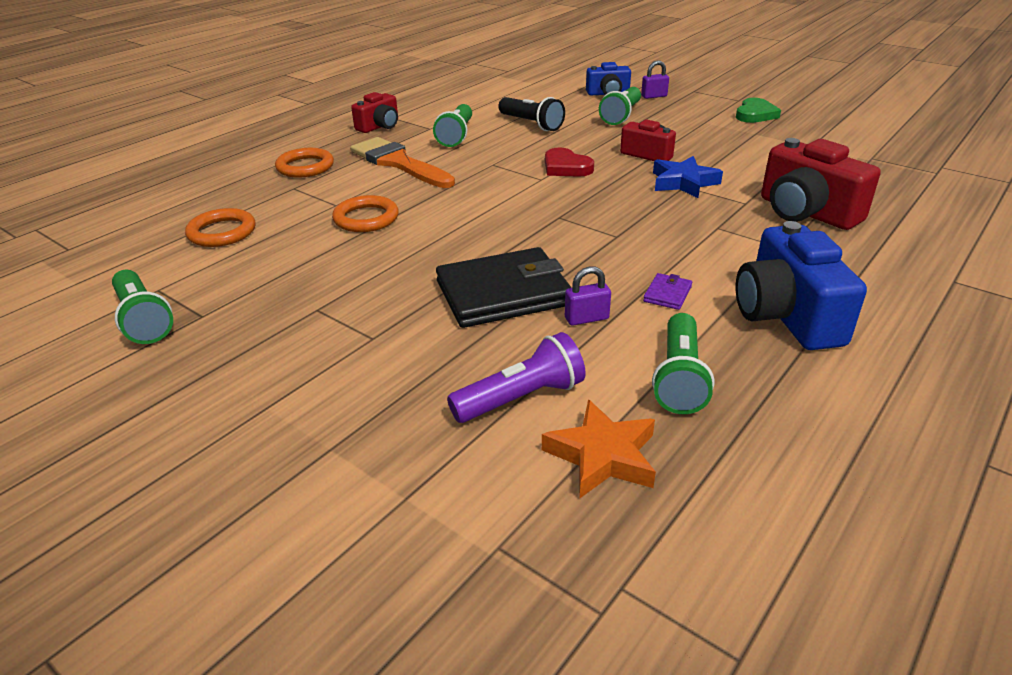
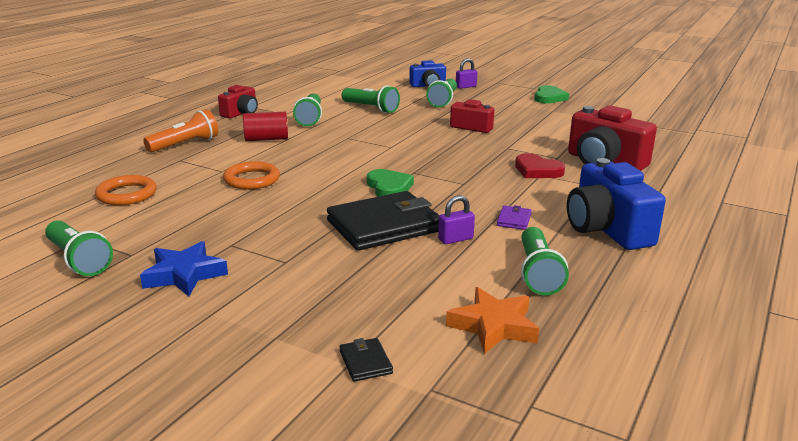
camera: 10 degrees left, 10 degrees down
(305, 167) = (185, 144): orange ring -> orange flashlight
(398, 163) = (266, 139): orange brush -> red cylinder
(427, 497) = (365, 362): none -> black wallet
(521, 398) = (419, 294): purple flashlight -> none
(524, 237) = (389, 187): none -> green heart
(531, 124) = (371, 108): black flashlight -> green flashlight
(566, 167) = (409, 138): red heart -> red heart (537, 170)
(683, 182) = (506, 145): blue star -> blue star (184, 274)

